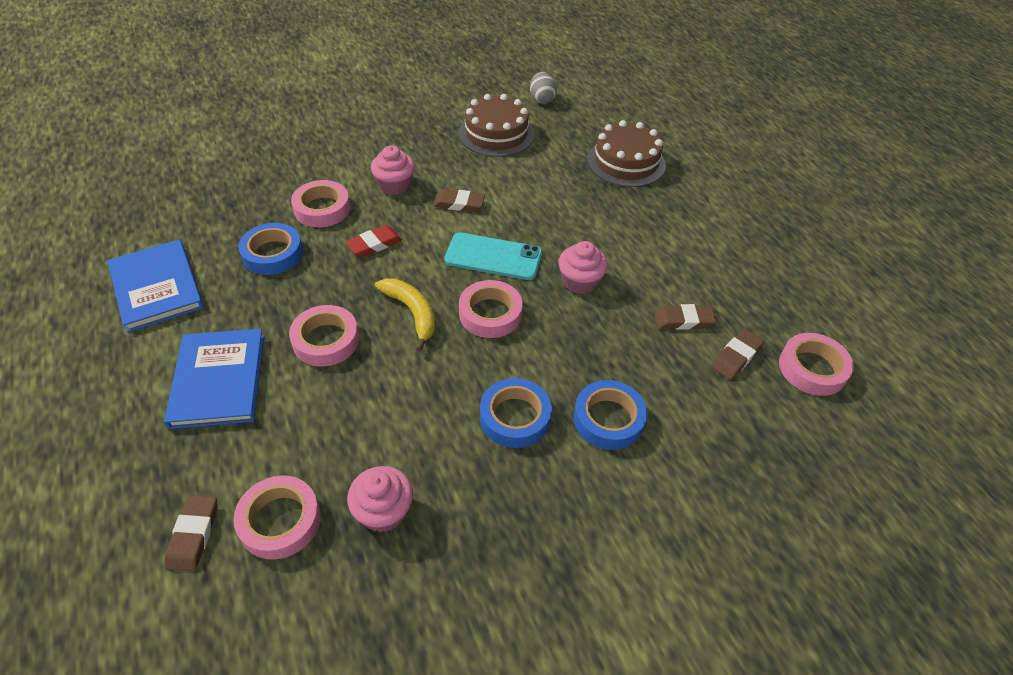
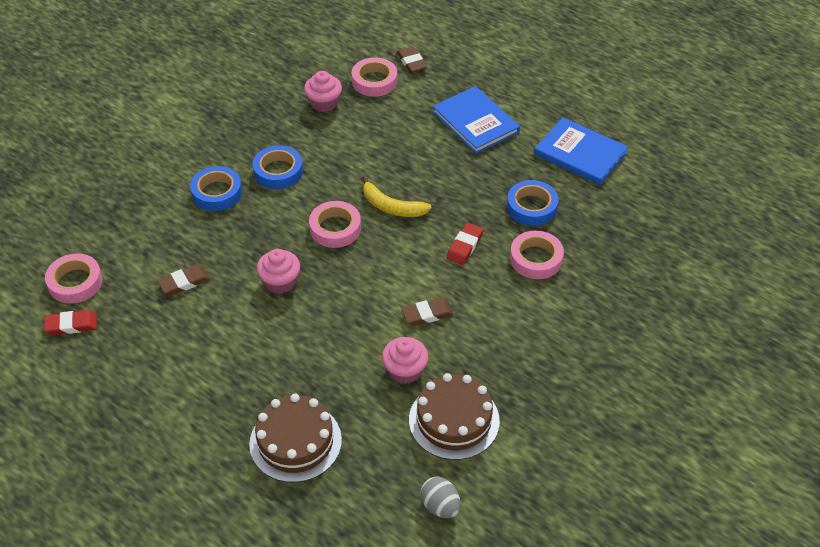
camera: 155 degrees right, 0 degrees up
(326, 340) = (434, 167): pink tape -> none
(394, 185) = (498, 308): pink cupcake -> pink cupcake (405, 370)
(493, 257) = (362, 275): turquoise phone -> none
(736, 357) = (136, 268): brown eraser -> none
(817, 322) = (71, 325): none -> red eraser

